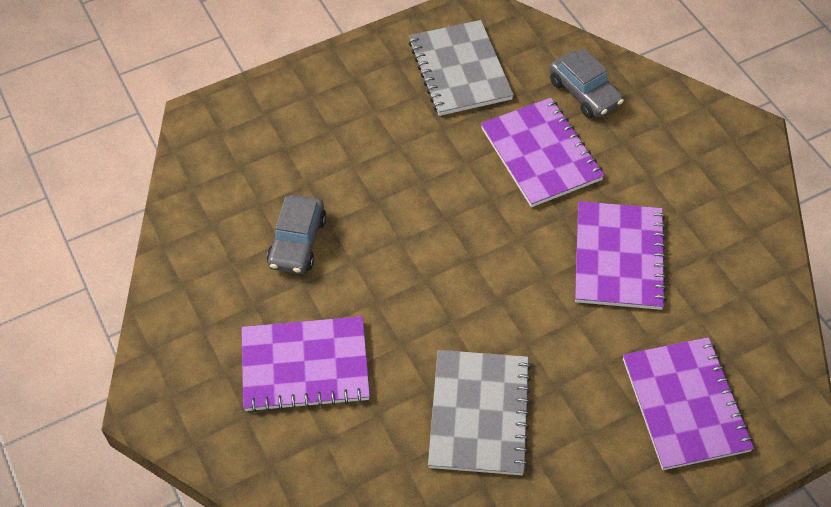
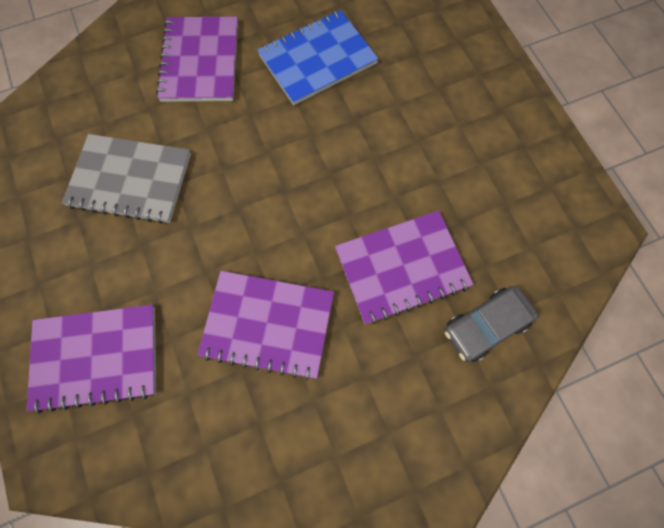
camera: 95 degrees right, 15 degrees up
(297, 242) = (317, 59): grey car -> blue notebook
(460, 70) = (514, 203): grey notebook -> none

